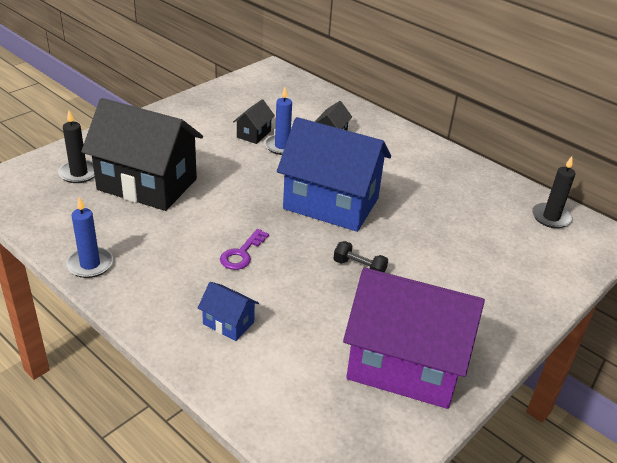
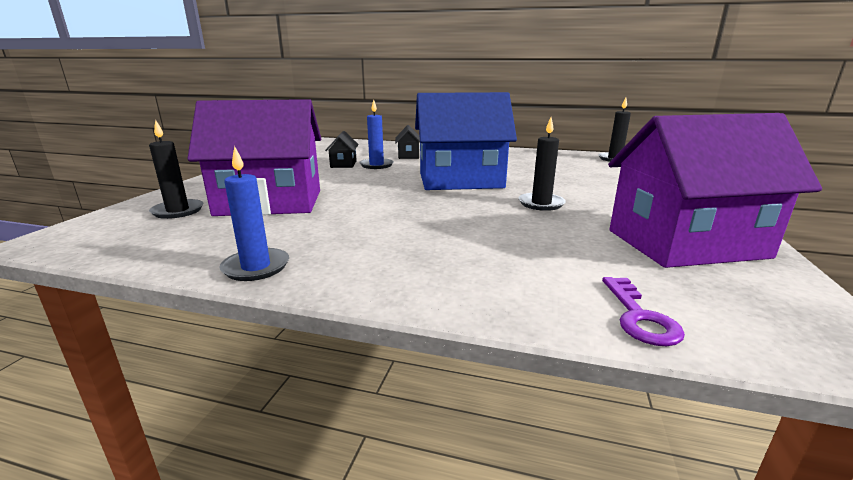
camera: 25 degrees left, 15 degrees down
(147, 184) = (270, 203): black house -> purple house
(228, 323) = (486, 265): blue house -> none
(242, 253) = (426, 219): purple key -> purple key (639, 317)
(359, 268) = (541, 204): black dumbbell -> black candle

